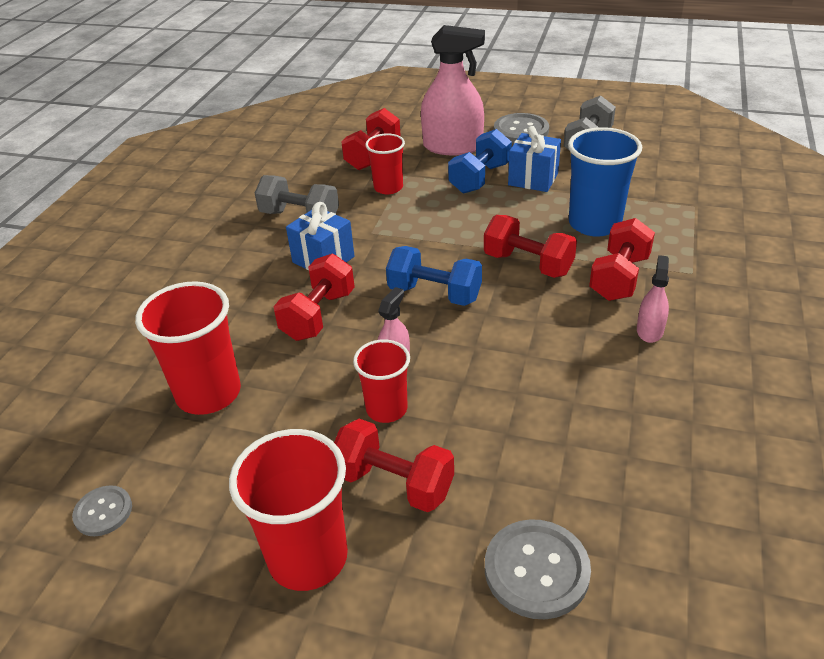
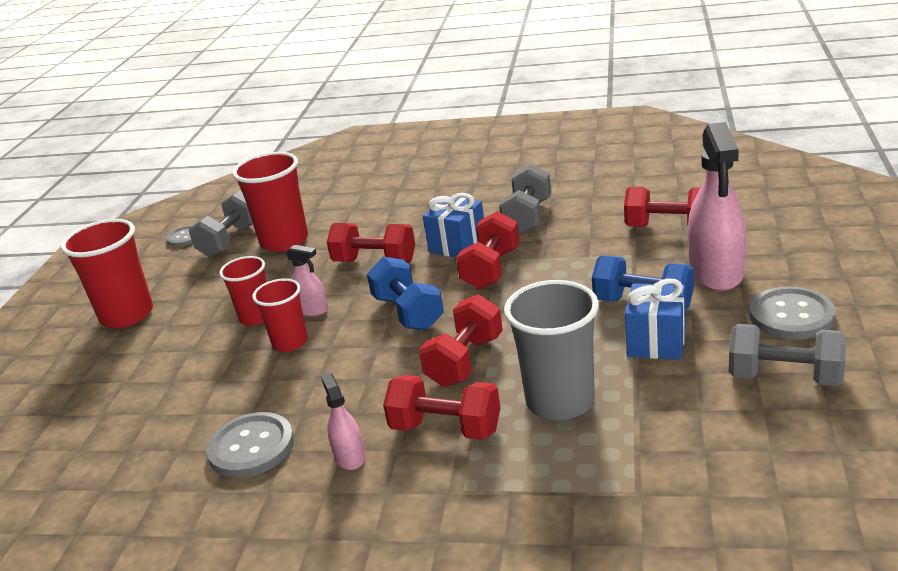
camera: 85 degrees right, 10 degrees down
(162, 451) = (230, 241): none -> grey dumbbell
(388, 188) = (599, 250): red cup -> red cup (290, 342)
(394, 483) = (179, 335): red dumbbell -> red dumbbell (491, 269)
(434, 294) = (408, 313): blue dumbbell -> blue dumbbell turned 45 degrees counterclockwise
(536, 570) = (82, 411): grey button -> grey button (251, 447)
(594, 224) = (560, 401): blue cup -> grey cup
(649, 330) = (349, 456): pink spray bottle -> pink spray bottle turned 120 degrees counterclockwise

